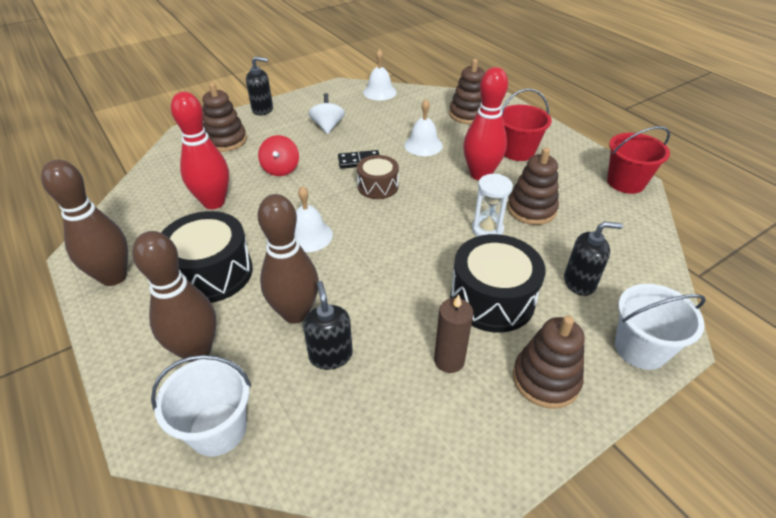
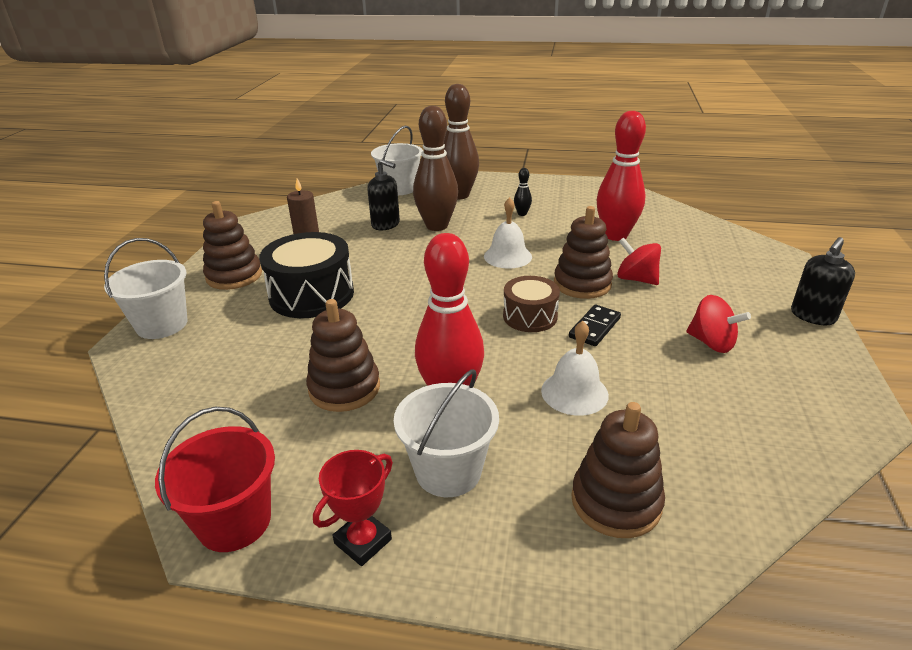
camera: 135 degrees right, 10 degrees down
(113, 277) = (566, 189): brown bowling pin -> none
(212, 273) = (522, 214): black drum -> black bowling pin
(226, 140) = (738, 270): brown stacking toy -> brown stacking toy (582, 284)
(327, 126) = (711, 343): white spinning top -> red spinning top
(379, 92) = (803, 447): white bell -> none
(487, 229) = (371, 340): white hourglass -> none
(517, 151) = (448, 471): red bucket -> white bucket
(574, 150) = (363, 541): none -> red trophy
(579, 282) = (240, 344): black soap dispenser -> none

